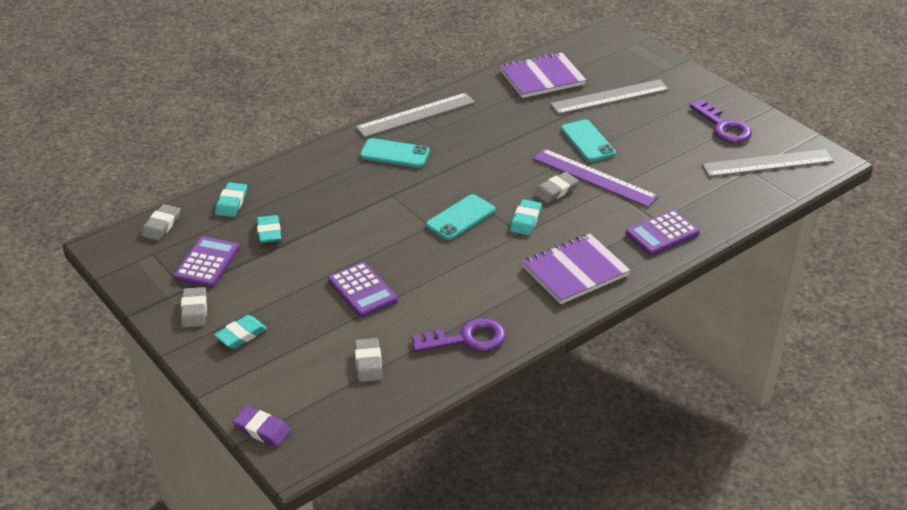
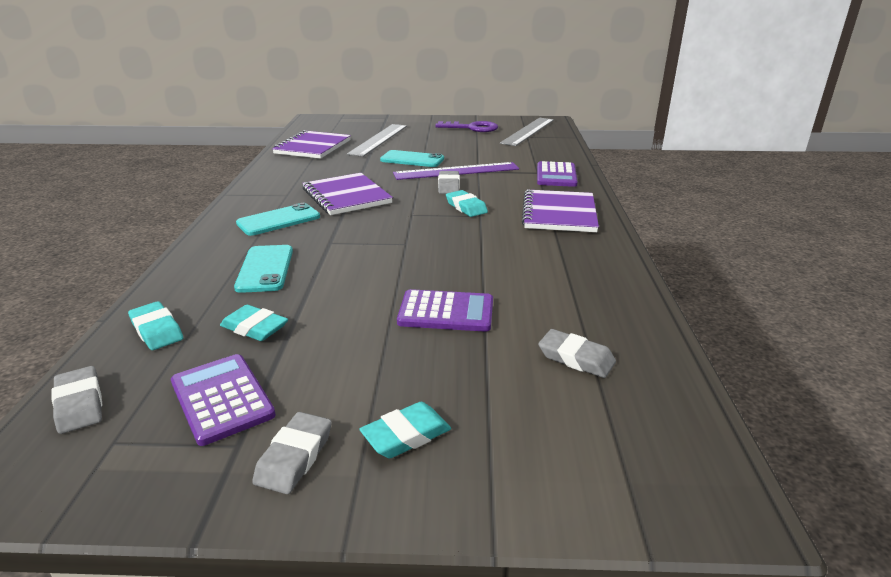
camera: 50 degrees left, 10 degrees down
(194, 310) = (294, 457): grey eraser -> grey eraser turned 75 degrees clockwise
(241, 335) = (406, 435): turquoise eraser -> turquoise eraser turned 60 degrees clockwise
(262, 430) = (637, 510): purple eraser -> none
(416, 115) = (251, 195): grey ruler -> none
(460, 218) = (418, 227): turquoise phone -> turquoise phone (265, 269)
(466, 339) = (597, 288): purple key -> none
(470, 156) = (346, 196): none -> purple notebook

